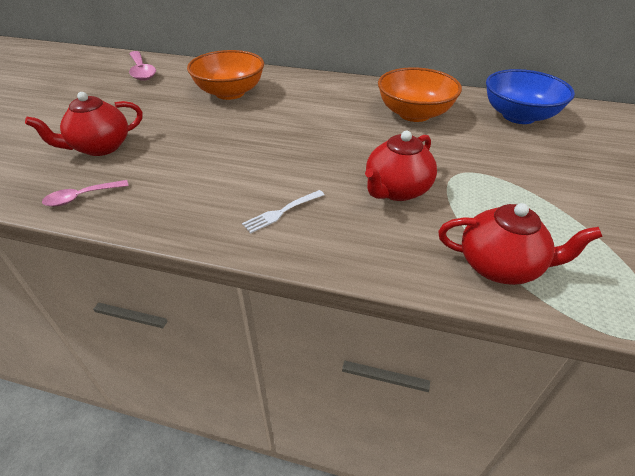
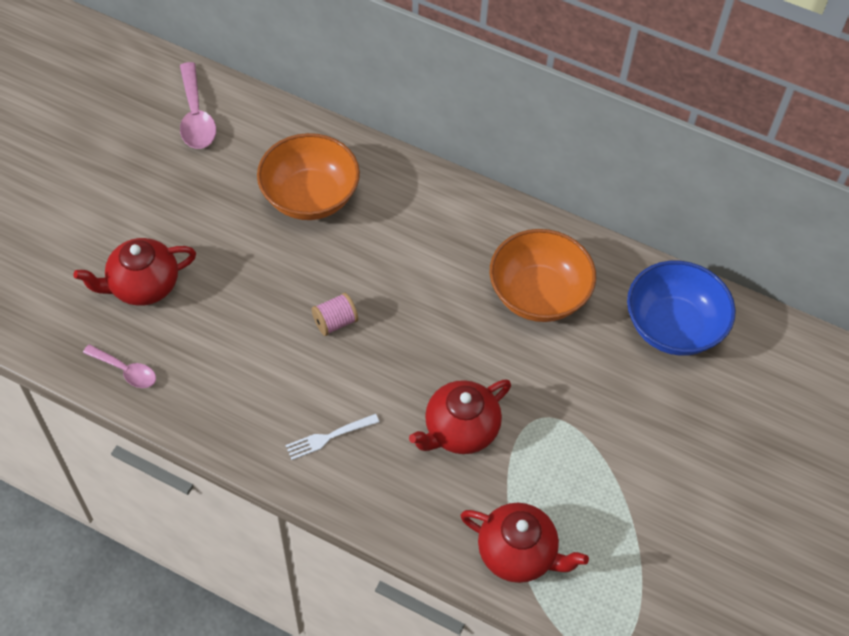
camera: 10 degrees right, 15 degrees up
(81, 197) = (126, 371): pink spoon -> pink spoon turned 135 degrees counterclockwise
(266, 146) = (335, 322): none -> pink spool

